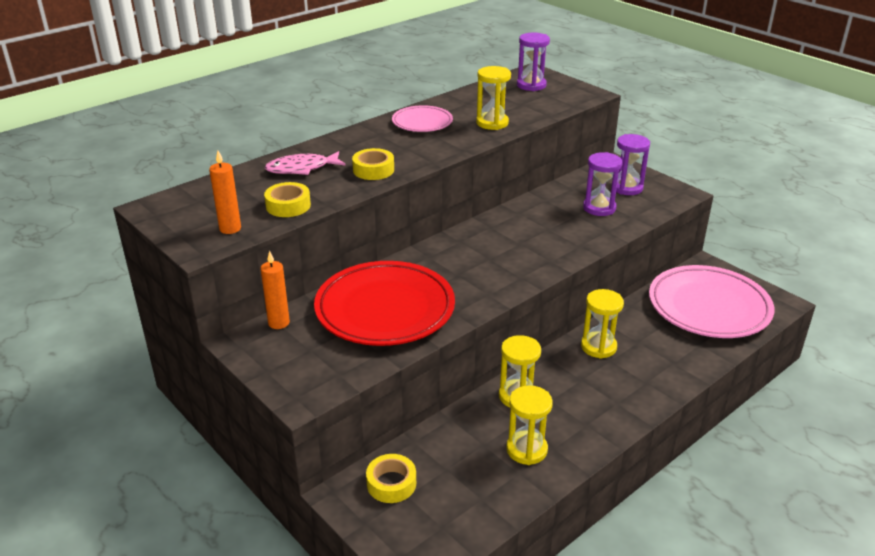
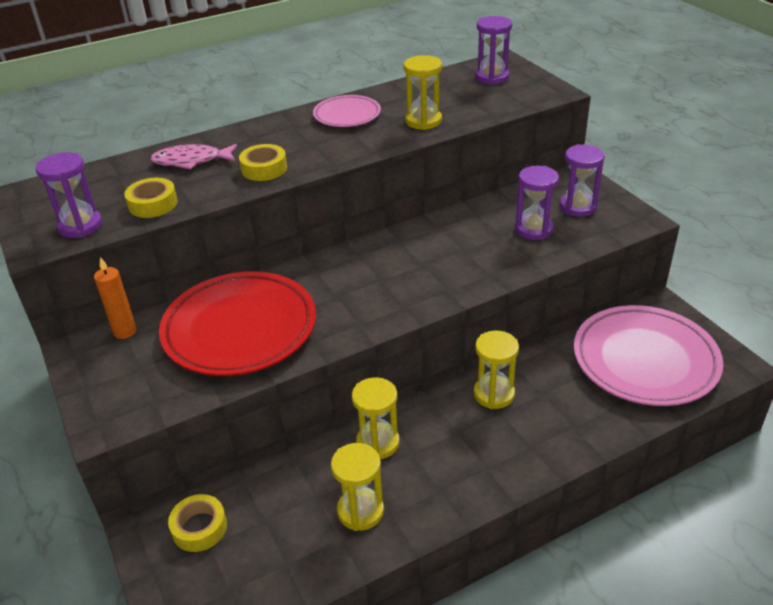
camera: 15 degrees right, 5 degrees up
(230, 228) = (80, 226): orange candle -> purple hourglass

